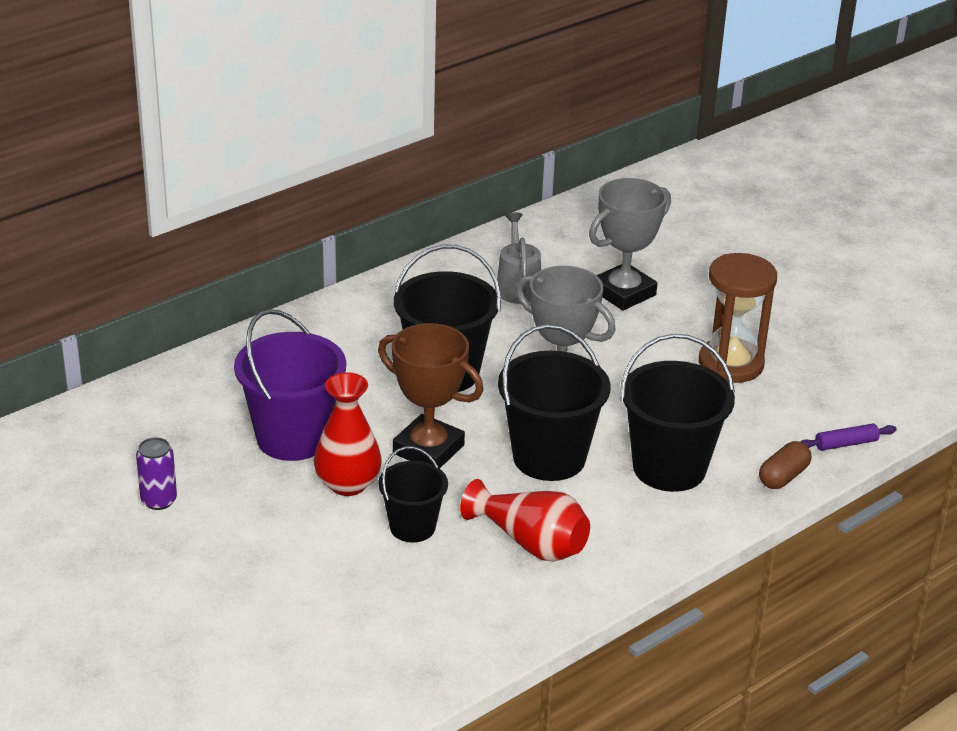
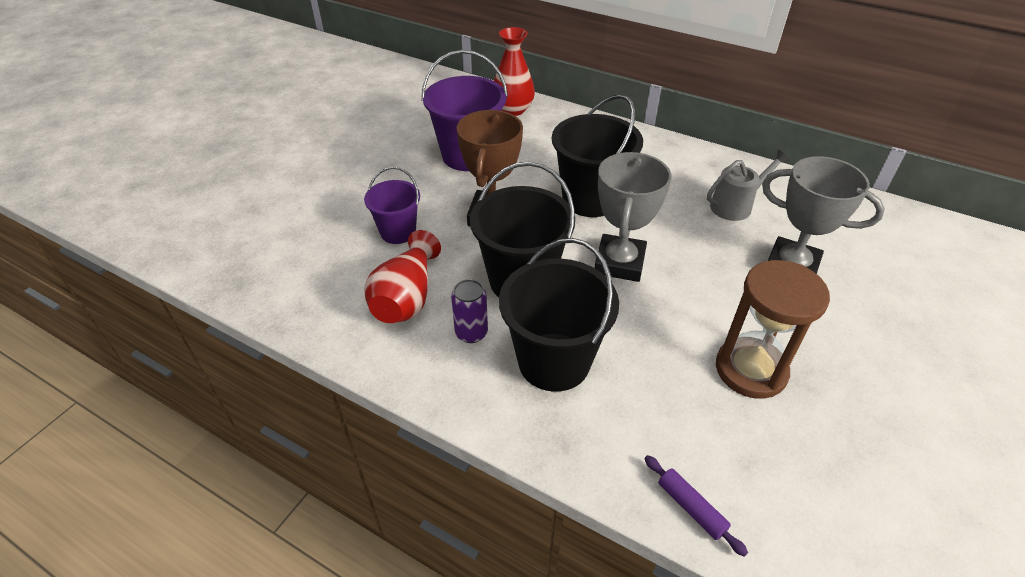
camera: 70 degrees right, 10 degrees up
(159, 500) = (377, 127): purple can -> purple can (471, 333)
(348, 484) = (432, 191): red vase -> red vase (513, 109)
(412, 527) = (398, 232): black bucket -> purple bucket
(783, 477) = (594, 458): brown capsule -> none

